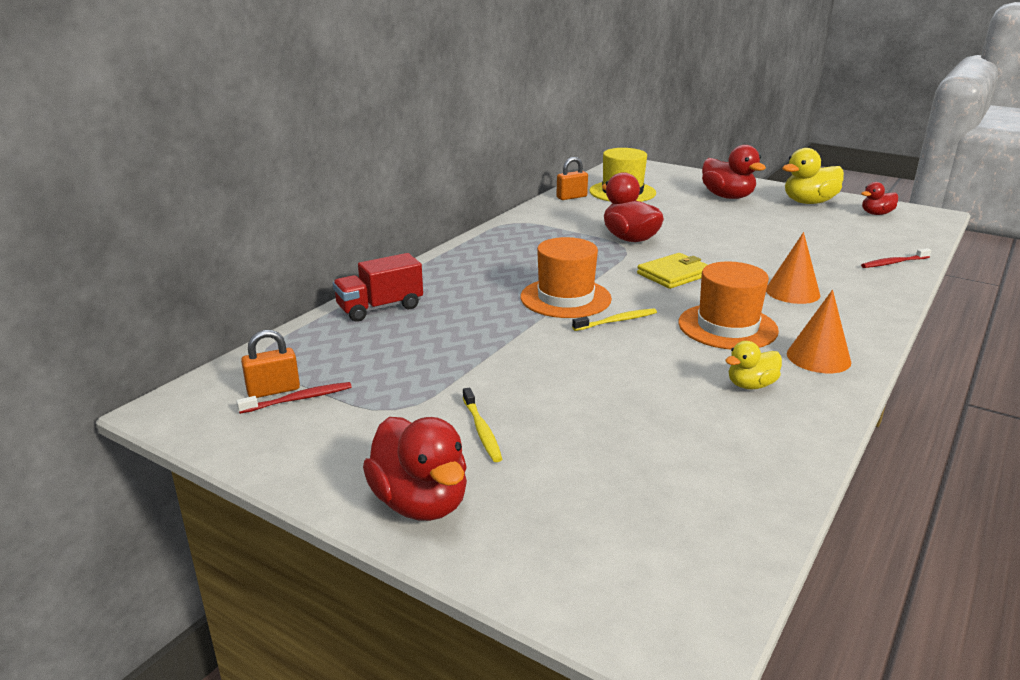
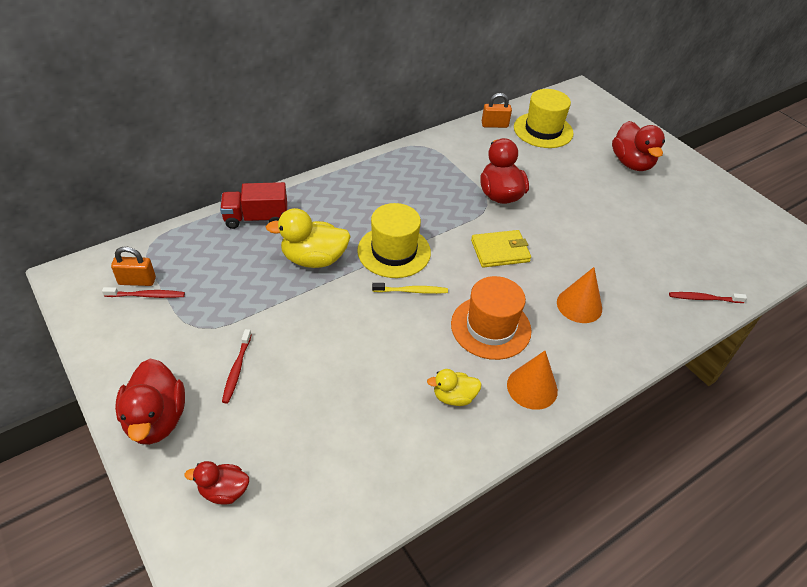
camera: 20 degrees right, 20 degrees up
(482, 430) = (237, 369): yellow toothbrush -> red toothbrush
(565, 298) = (394, 251): orange hat -> yellow hat
(809, 202) = (701, 193): yellow duck -> yellow duck (314, 259)
(876, 214) = (751, 228): red duck -> red duck (224, 491)

